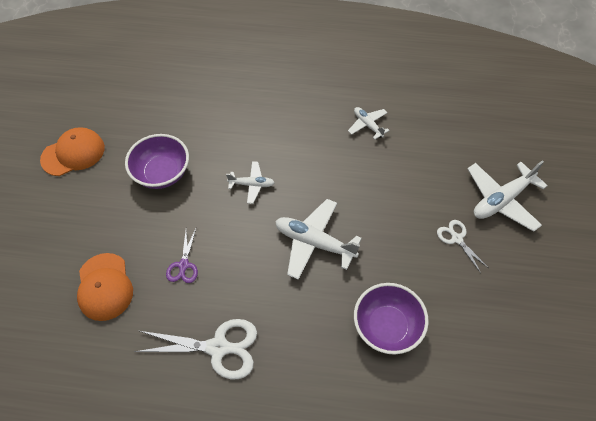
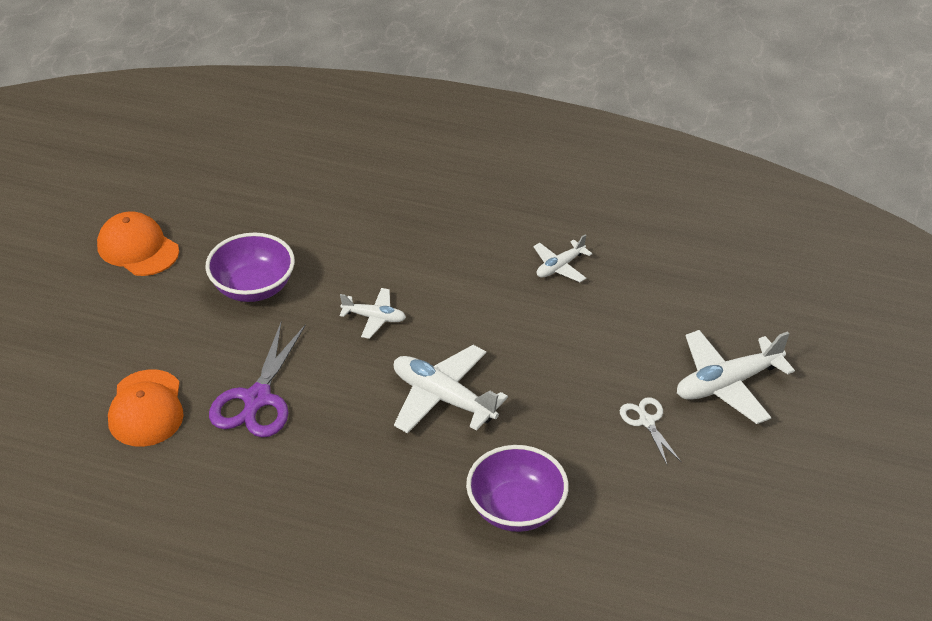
camera: 10 degrees right, 15 degrees down
(73, 153) = (138, 248): orange cap -> orange cap turned 120 degrees counterclockwise
(183, 265) = (257, 399): purple scissors -> purple scissors, size x1.80
(218, 348) = (280, 498): white scissors -> none
(368, 125) = (560, 266): white plane -> white plane turned 105 degrees counterclockwise

